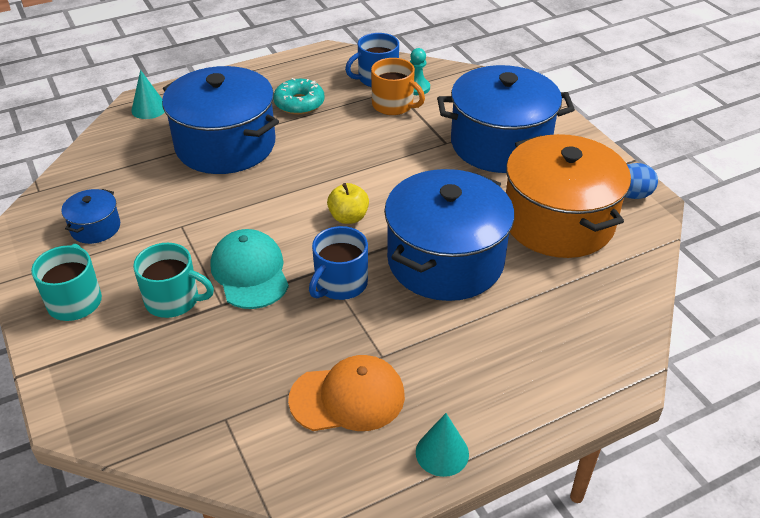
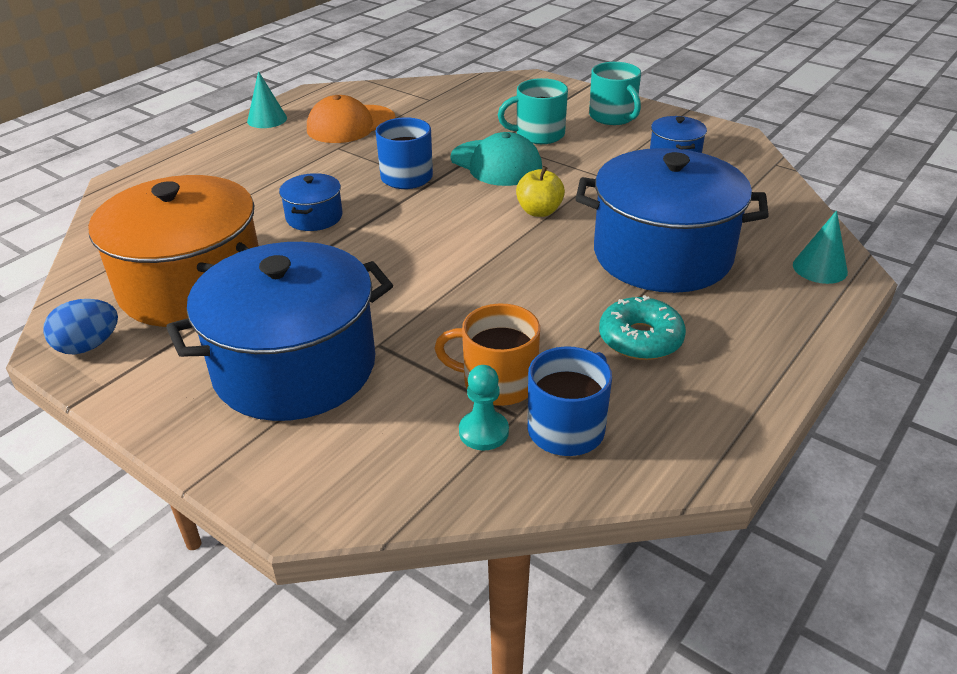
camera: 155 degrees right, 5 degrees down
(348, 217) = (442, 225): yellow apple -> yellow apple (539, 211)
(445, 260) = (314, 217): blue pot -> blue pot, size x0.44

